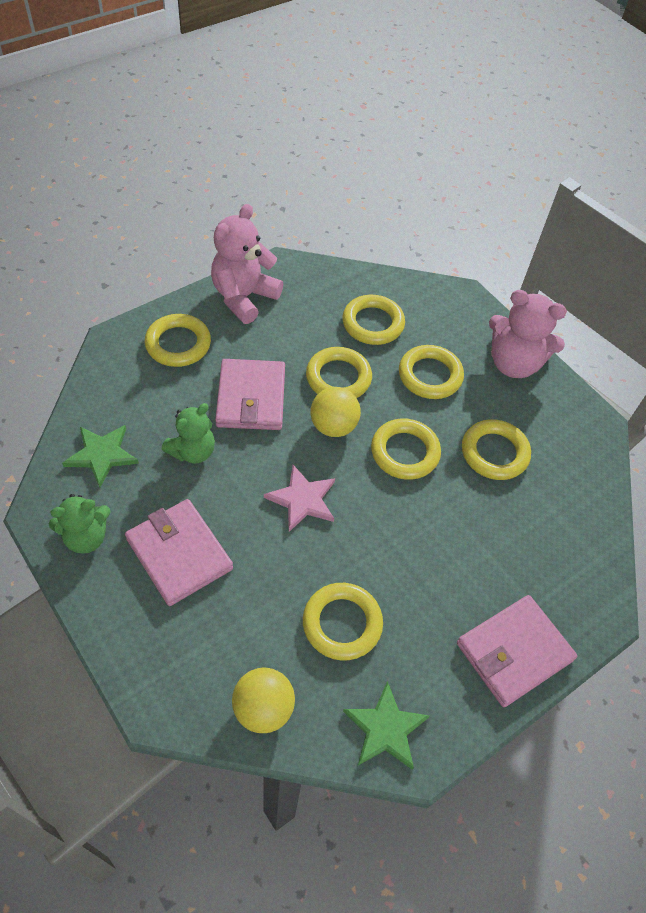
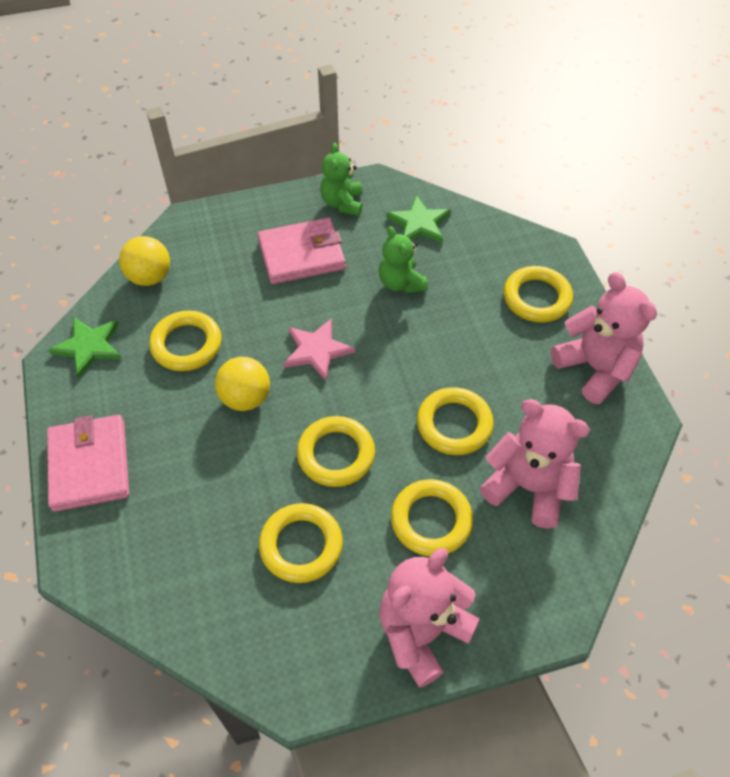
camera: 115 degrees right, 0 degrees up
(251, 398) = (450, 340): pink wallet -> none
(333, 426) = (391, 400): yellow ball -> yellow ball (245, 398)
(373, 323) = (528, 487): yellow ring -> pink teddy bear

